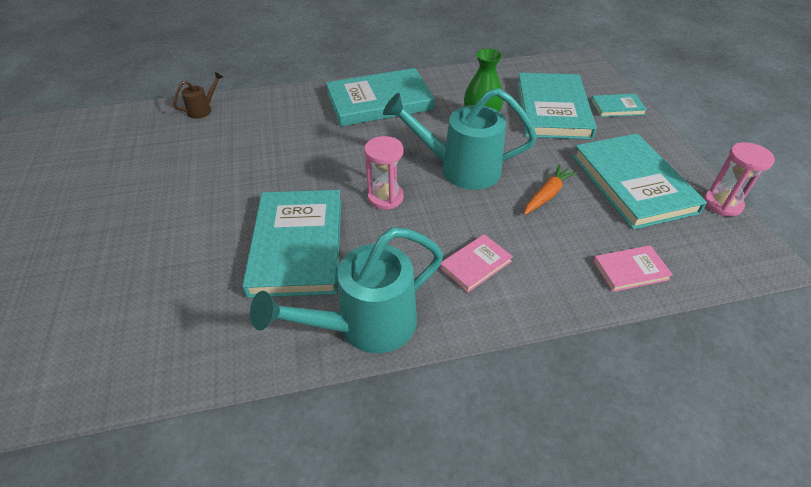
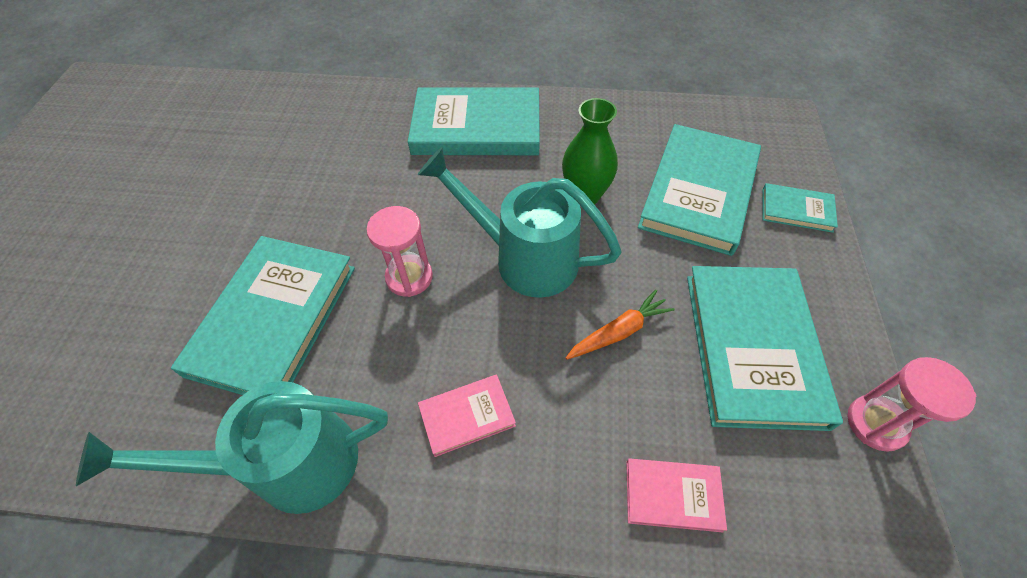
camera: 20 degrees right, 10 degrees up
(203, 110) = (271, 95): brown watering can -> none

